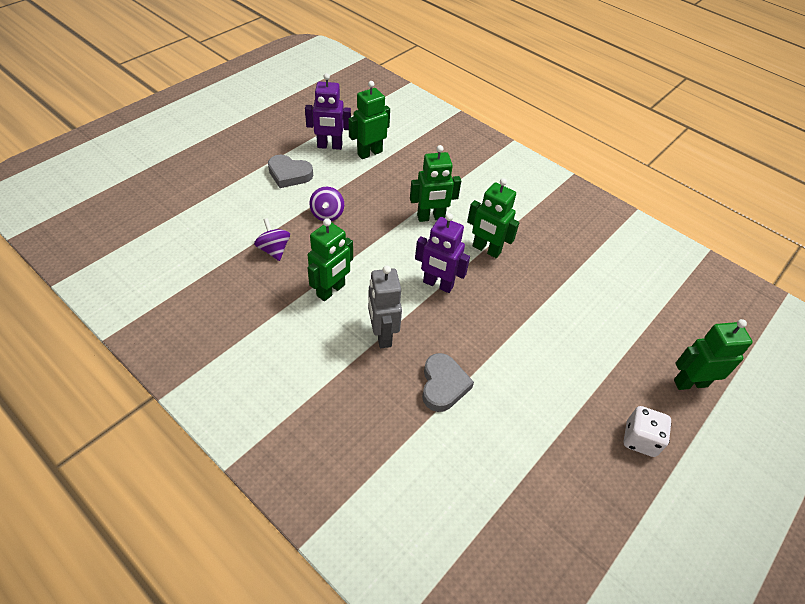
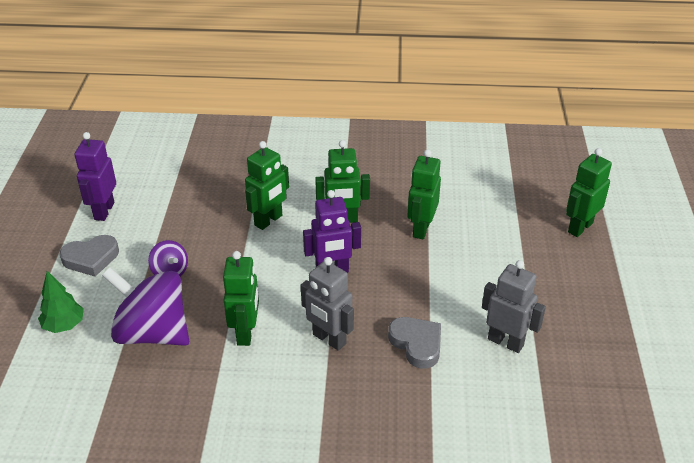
camera: 35 degrees left, 10 degrees down
(229, 210) = (64, 325): none -> green tree
(274, 250) = (152, 333): purple spinning top -> purple spinning top, size x2.08
(329, 146) = (104, 211): purple robot -> purple robot turned 135 degrees clockwise
(369, 153) = (151, 196): green robot -> green robot (421, 229)
(517, 435) = (505, 342): none -> grey robot
(640, 439) = (585, 287): white dice -> none

